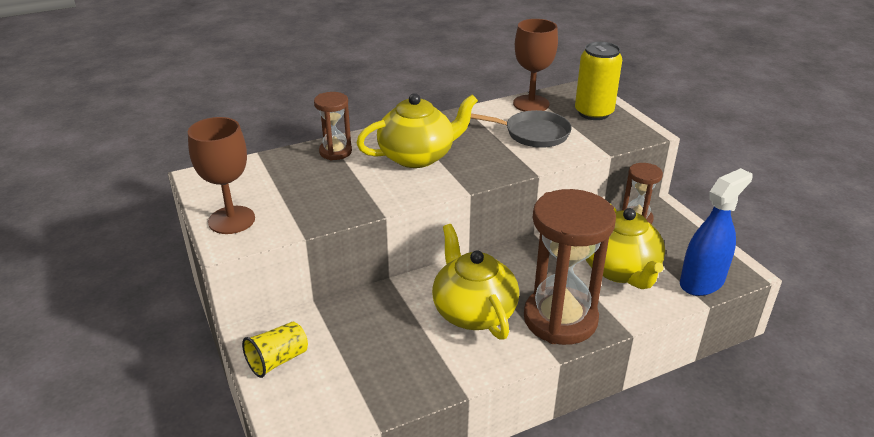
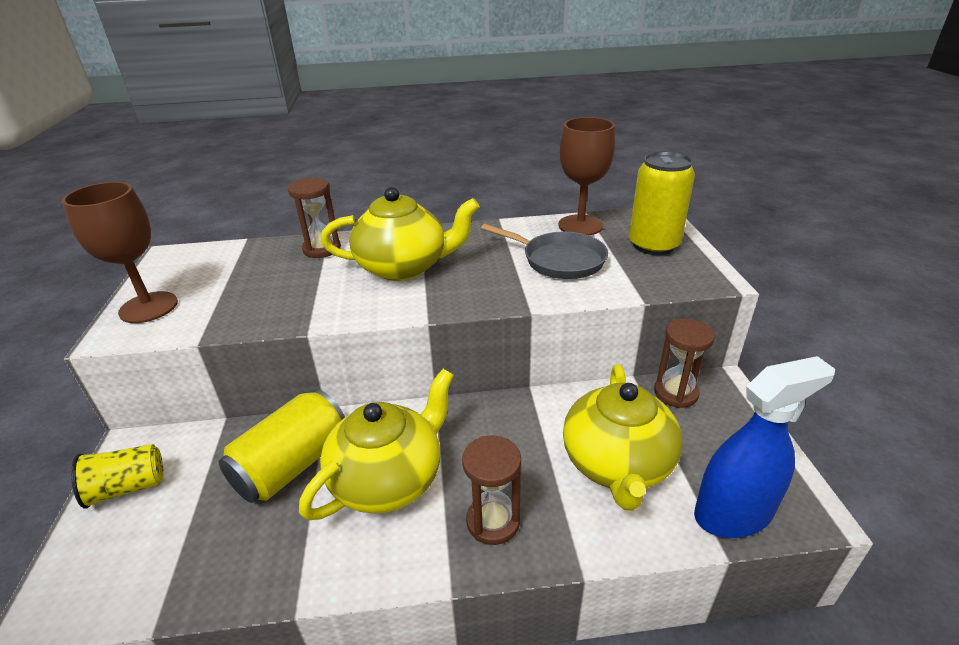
camera: 20 degrees right, 0 degrees up
(395, 318) = (292, 465): none -> yellow can
(473, 311) = (389, 479): yellow teapot -> yellow teapot turned 45 degrees clockwise
(560, 319) = (493, 521): brown hourglass -> brown hourglass, size x0.51

